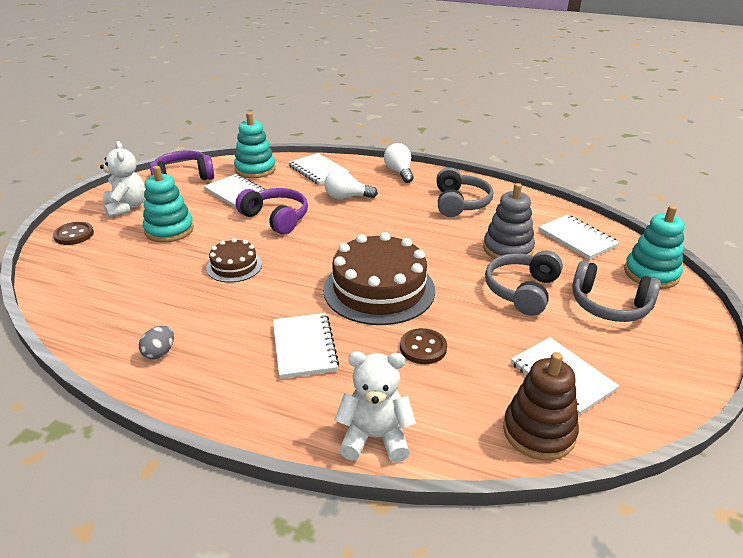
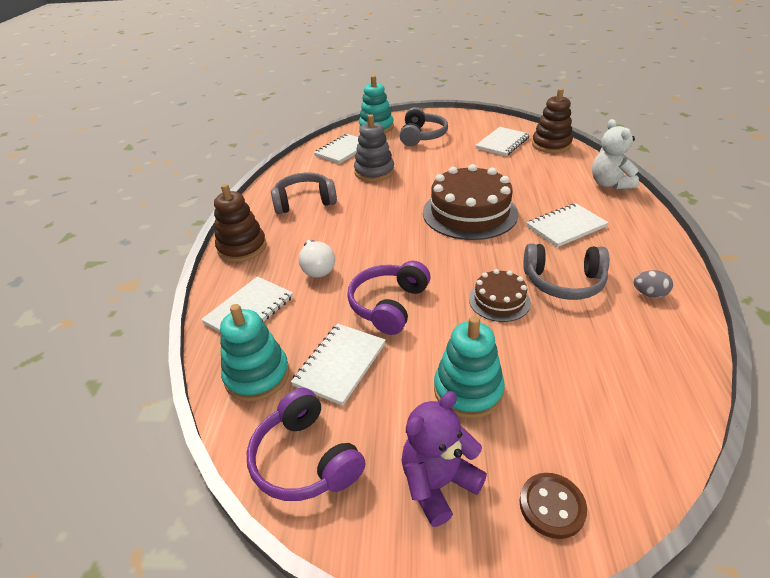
camera: 105 degrees left, 5 degrees up
(126, 207) = (438, 483): white teddy bear -> purple teddy bear
(399, 172) = (242, 247): white light bulb -> brown stacking toy
(423, 348) = (519, 184): brown button -> none
(522, 291) = (427, 161): grey headphones -> grey headphones (563, 282)

